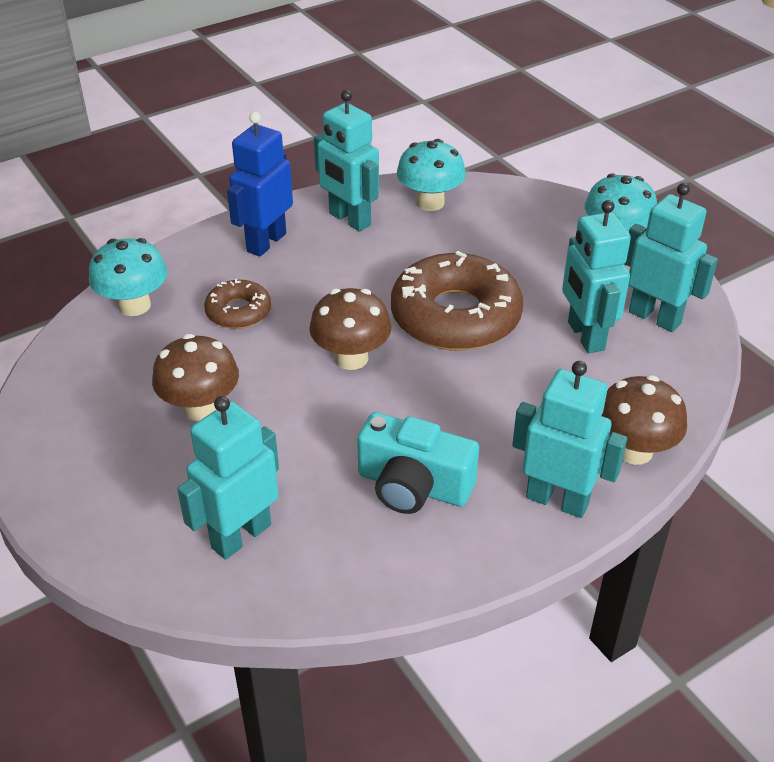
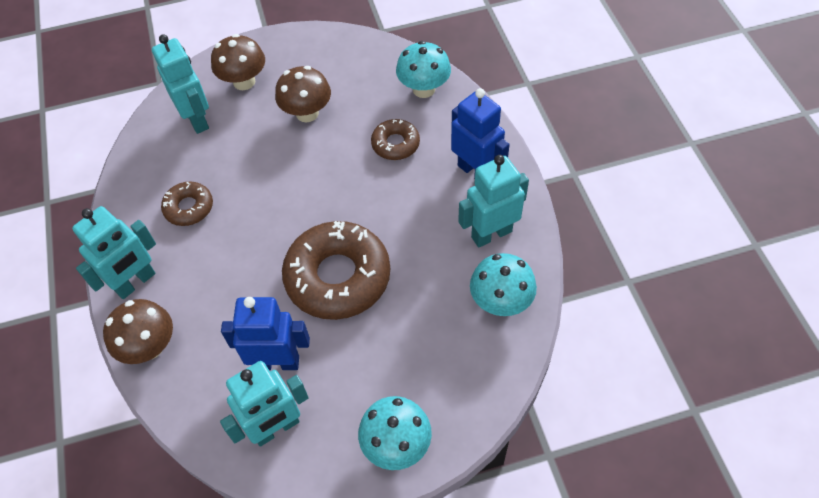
camera: 110 degrees right, 15 degrees up
(351, 358) = (319, 200): brown mushroom -> brown mushroom (244, 82)
(413, 486) = (189, 208): turquoise camera -> brown donut
(585, 336) = (277, 362): turquoise robot -> blue robot

